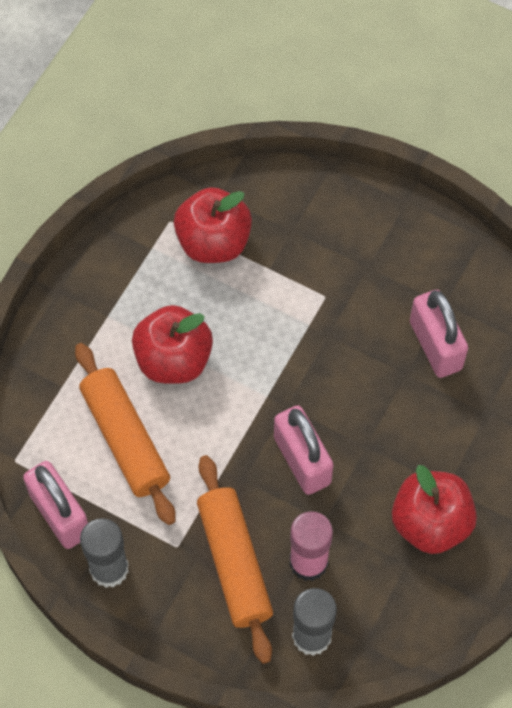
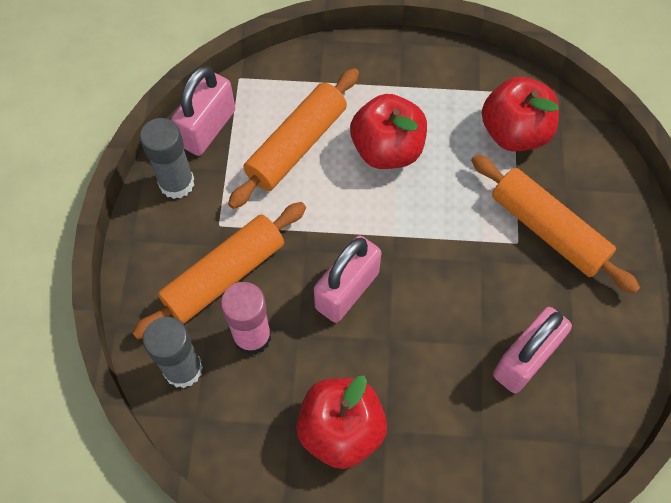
camera: 65 degrees right, 0 degrees up
(325, 266) = (548, 230): none -> orange rolling pin

